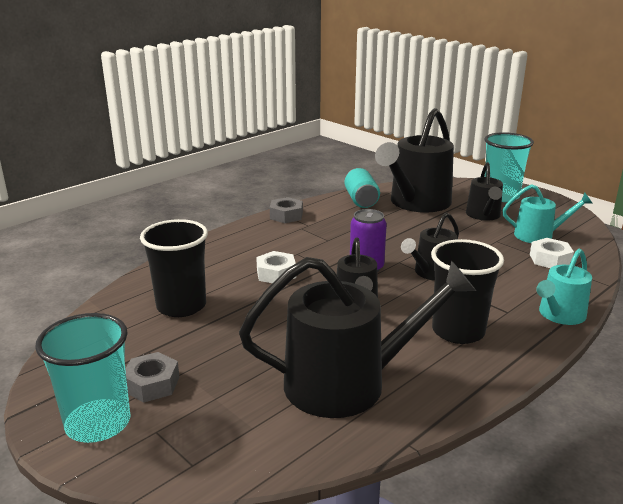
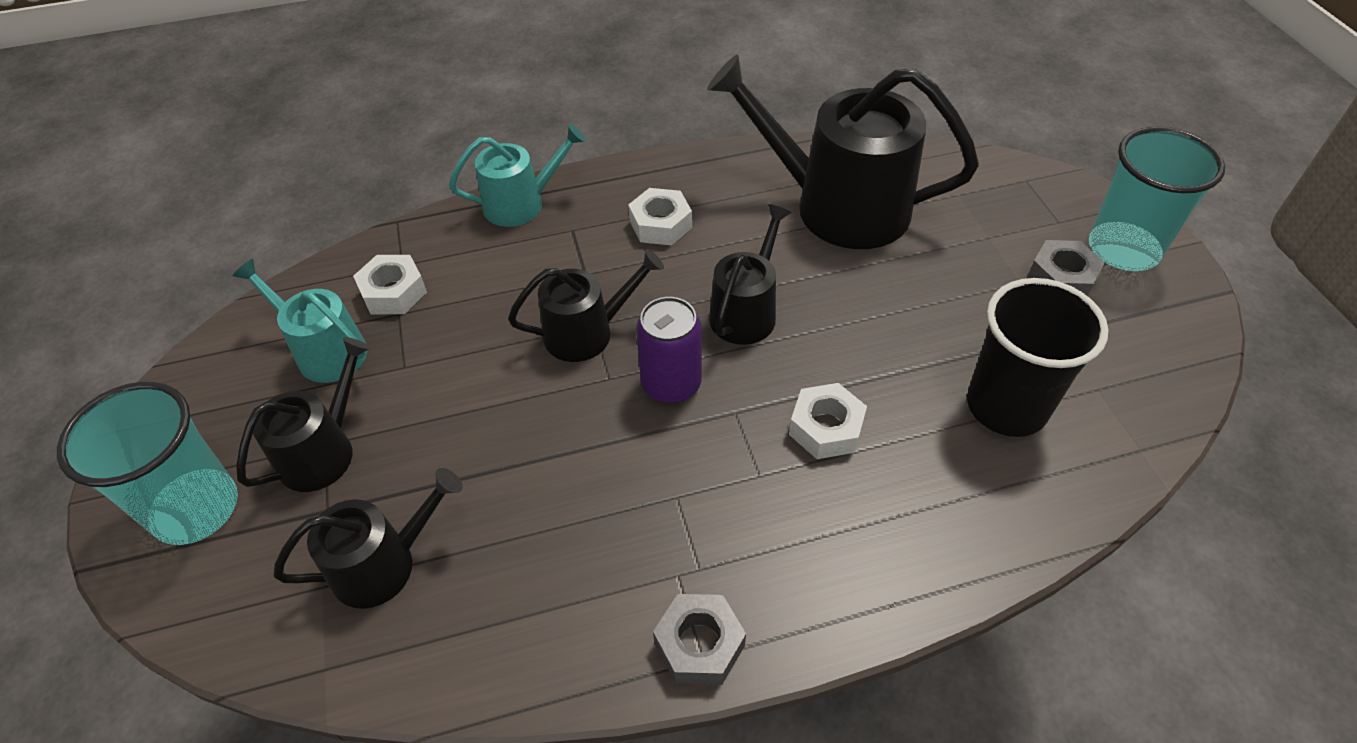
camera: 150 degrees left, 25 degrees up
(361, 200) = (482, 641): turquoise can -> none
(417, 203) = (383, 564): black watering can -> black watering can, size x0.54
(458, 331) = (660, 224): black cup -> white nut

